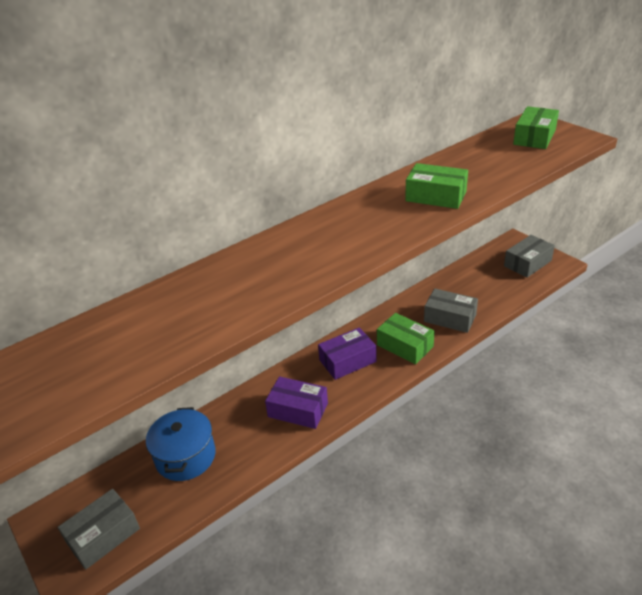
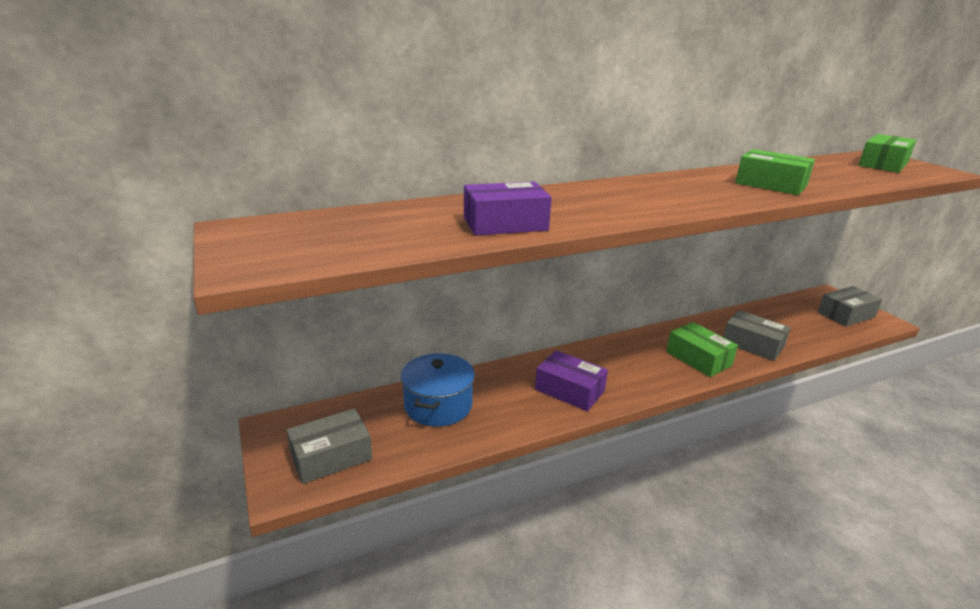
camera: 10 degrees right, 10 degrees down
(347, 361) = (631, 359): purple box -> purple box (505, 224)

